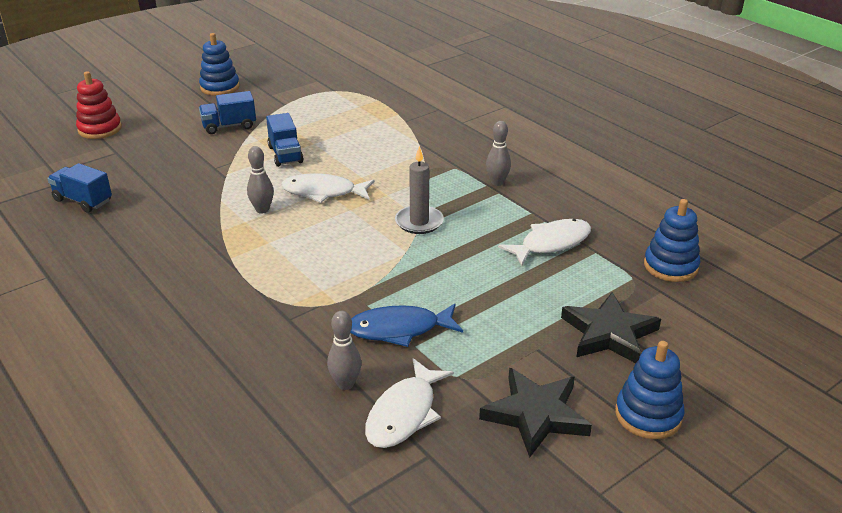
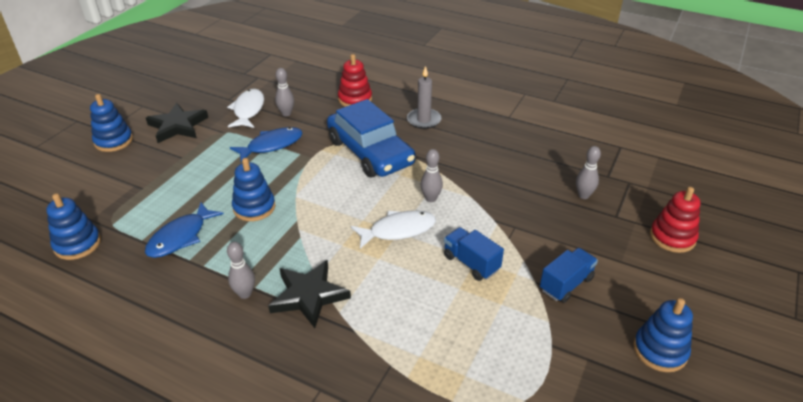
camera: 155 degrees right, 5 degrees up
(83, 201) = (567, 166): blue truck -> none
(114, 173) = (583, 195): none -> grey bowling pin
(216, 379) = (355, 99): none -> red stacking toy
(276, 280) = (370, 152): none -> blue car
(419, 222) = (298, 225): grey candle -> grey candle (424, 120)
(459, 252) = (254, 207): none -> blue stacking toy
(551, 243) = (180, 237): white fish -> blue fish
(609, 333) = (134, 178): black star -> black star (309, 296)

